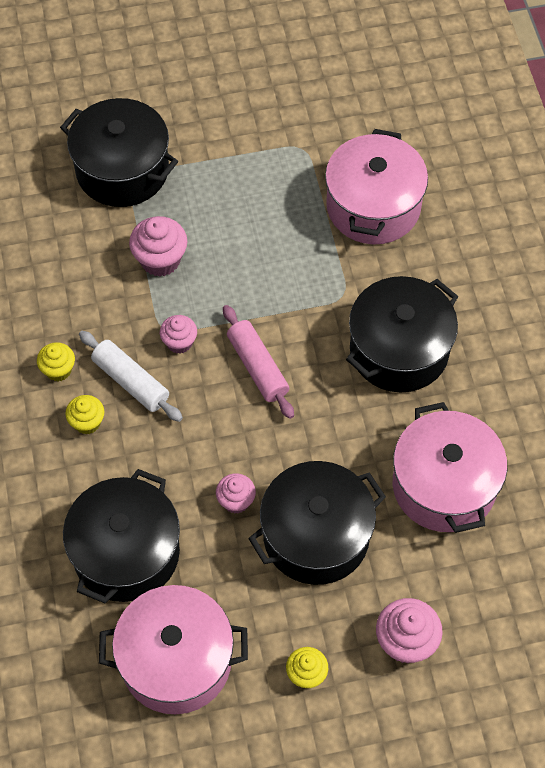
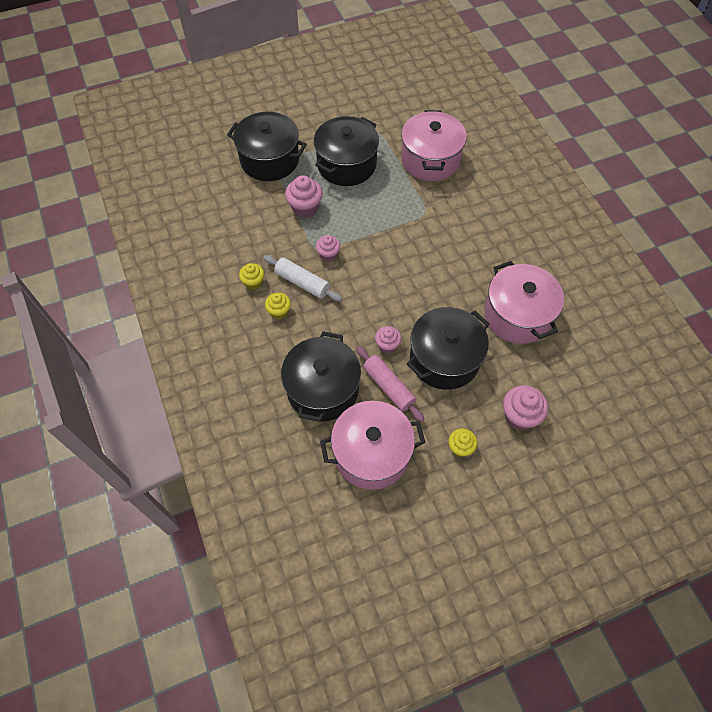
camera: 10 degrees left, 0 degrees up
(258, 367) = (382, 262): pink rolling pin -> pink rolling pin (389, 386)
(399, 350) = (468, 239): black pot -> black pot (346, 164)

